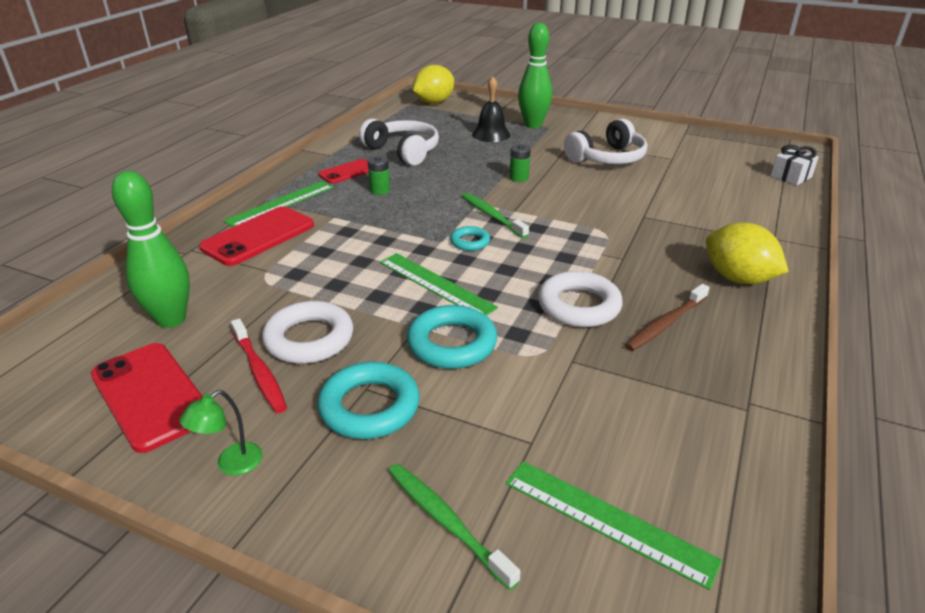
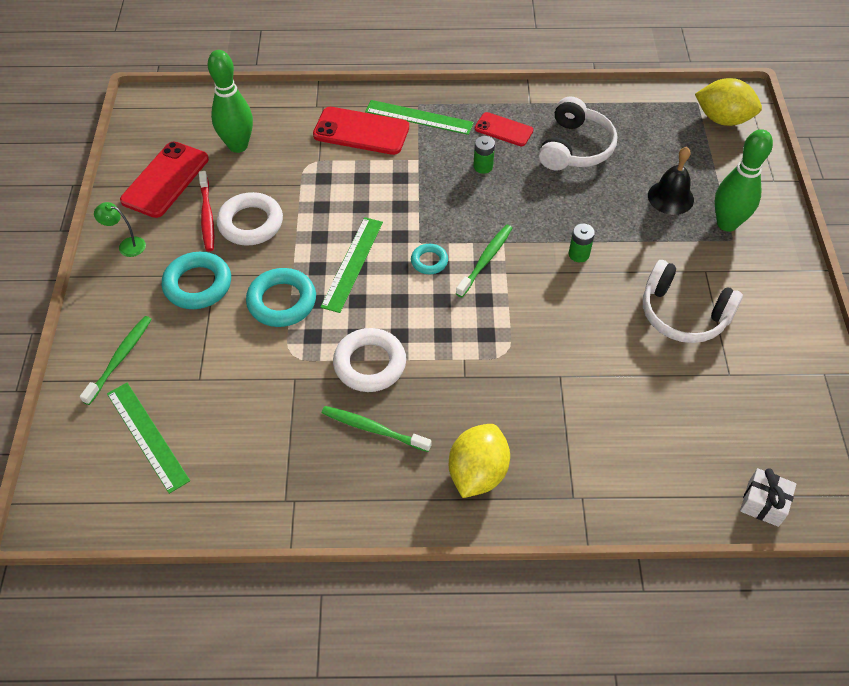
camera: 65 degrees right, 20 degrees up
(259, 372) = (207, 216): red toothbrush -> red toothbrush turned 45 degrees counterclockwise
(607, 520) = (147, 436): green ruler -> green ruler turned 45 degrees counterclockwise
(665, 324) = (373, 429): brown toothbrush -> green toothbrush

